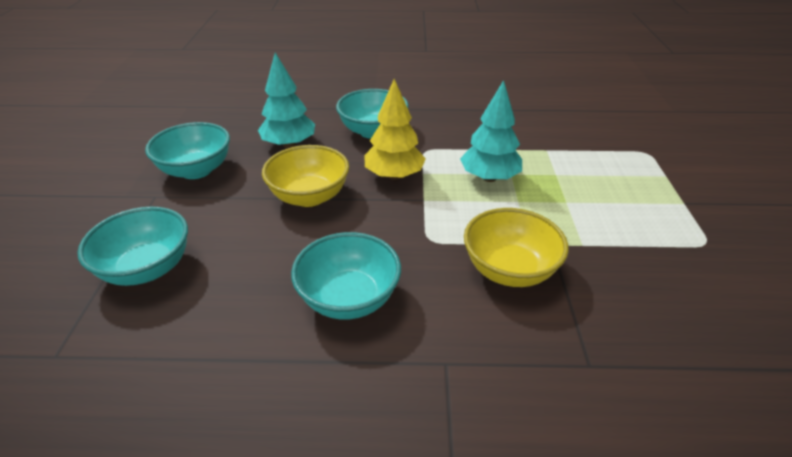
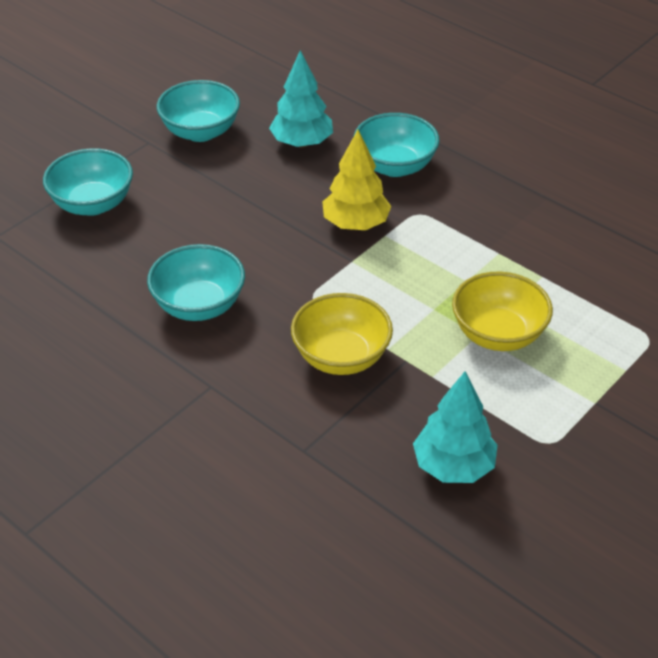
camera: 40 degrees right, 5 degrees up
(309, 196) = (262, 206): yellow bowl -> yellow bowl (498, 334)
(489, 178) = (439, 273): turquoise tree -> turquoise tree (453, 466)

